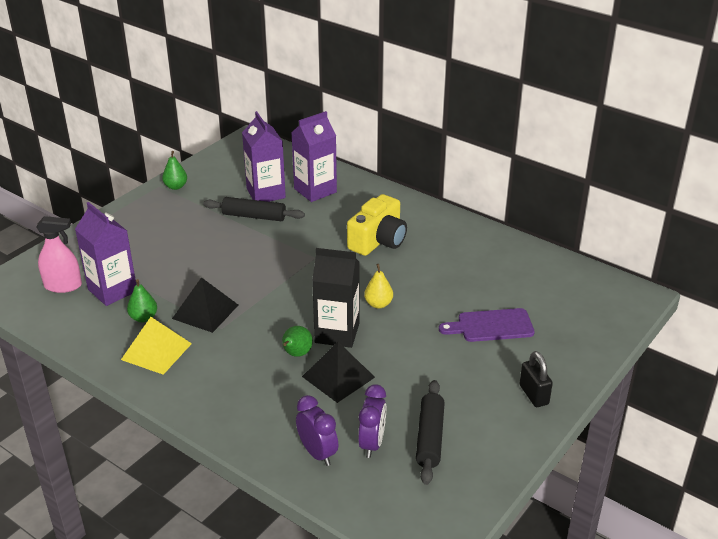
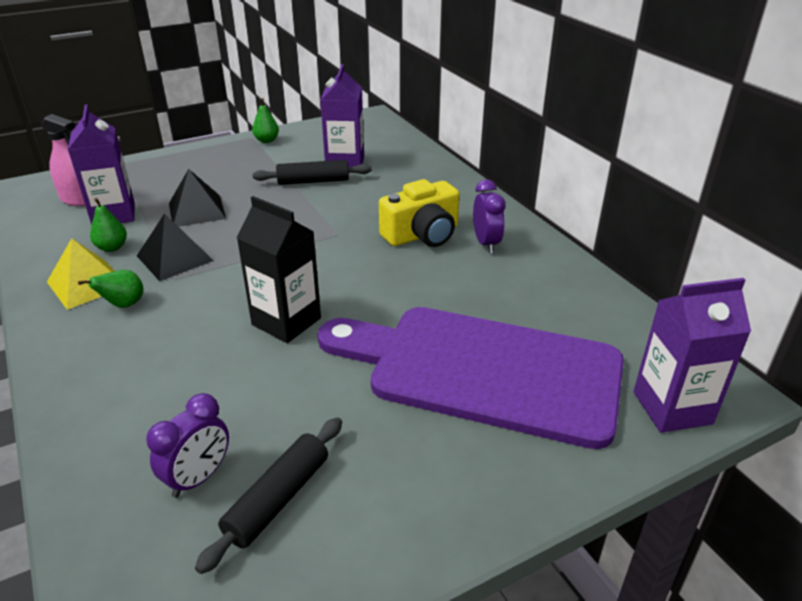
camera: 25 degrees right, 0 degrees up
(254, 216) = (313, 181): black rolling pin -> black rolling pin turned 45 degrees counterclockwise
(296, 354) = (220, 331): green pear -> green pear (123, 305)
(315, 190) = (397, 172): purple carton -> purple carton (672, 408)
(317, 453) = (123, 464): purple clock -> purple clock (486, 243)
(338, 376) = (240, 373): black pyramid -> black pyramid (197, 210)
(378, 304) = (363, 302): yellow pear -> none
(491, 326) = (483, 371): purple cutting board -> purple cutting board, size x2.30
(534, 395) = (472, 489): black padlock -> none

